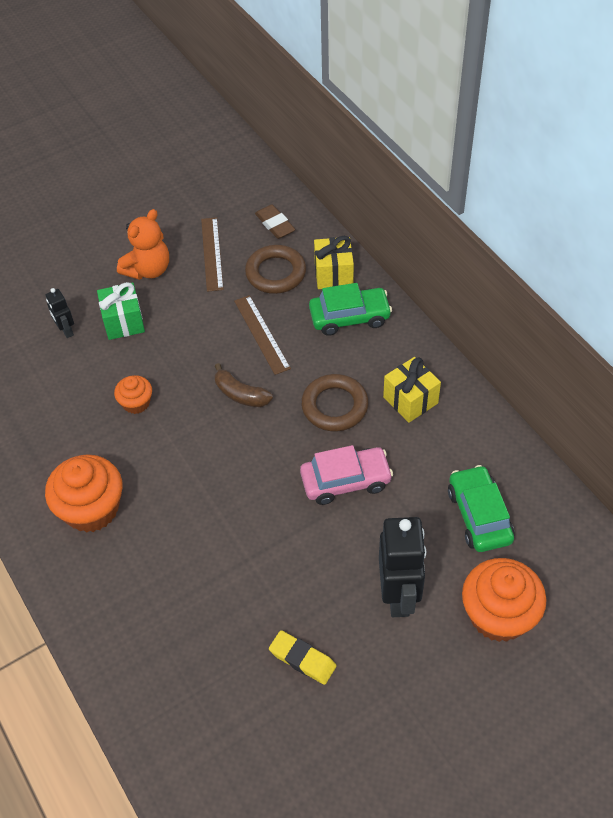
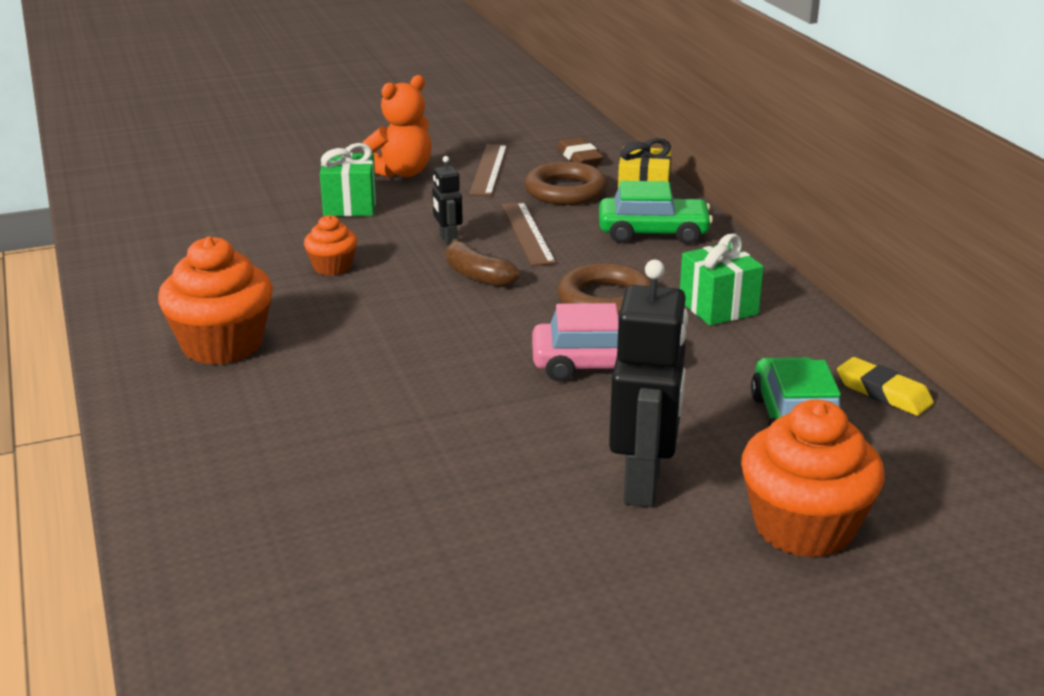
camera: 10 degrees right, 25 degrees down
(66, 331) = (273, 204): black robot -> black robot (448, 240)
(302, 659) = (464, 528): yellow eraser -> yellow eraser (883, 393)
(410, 400) = (718, 307): yellow gift -> green gift

